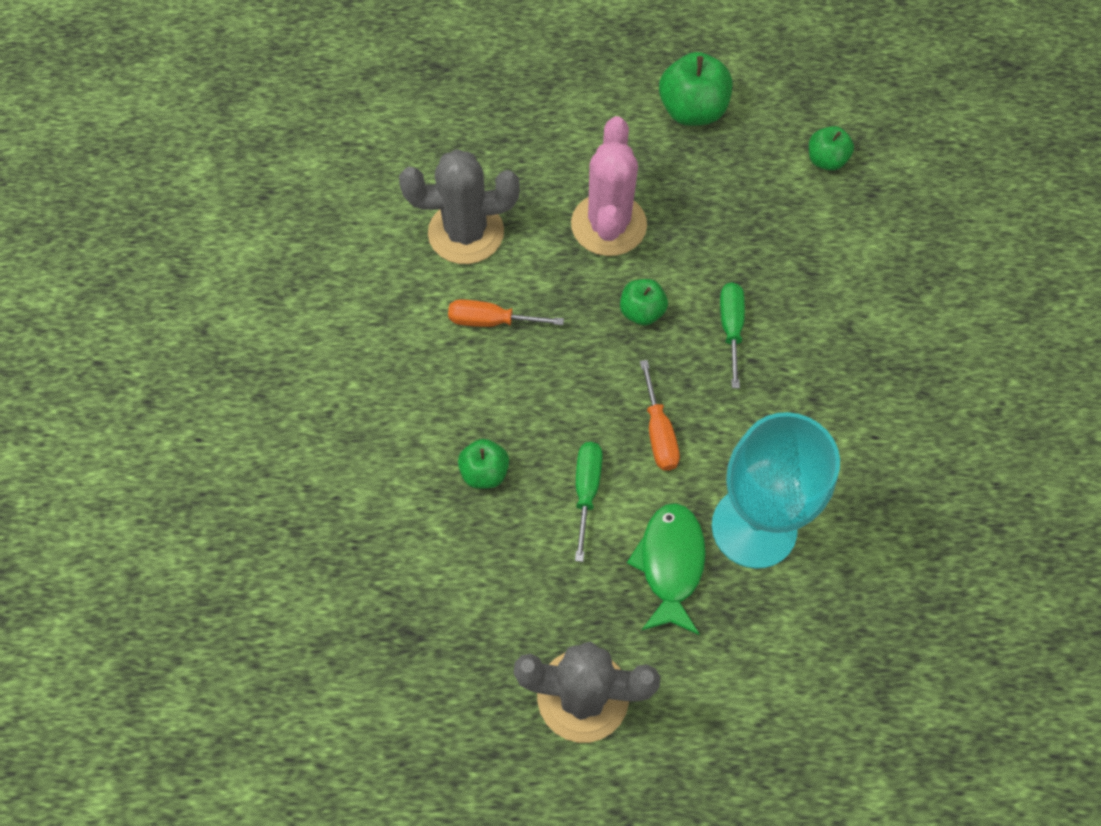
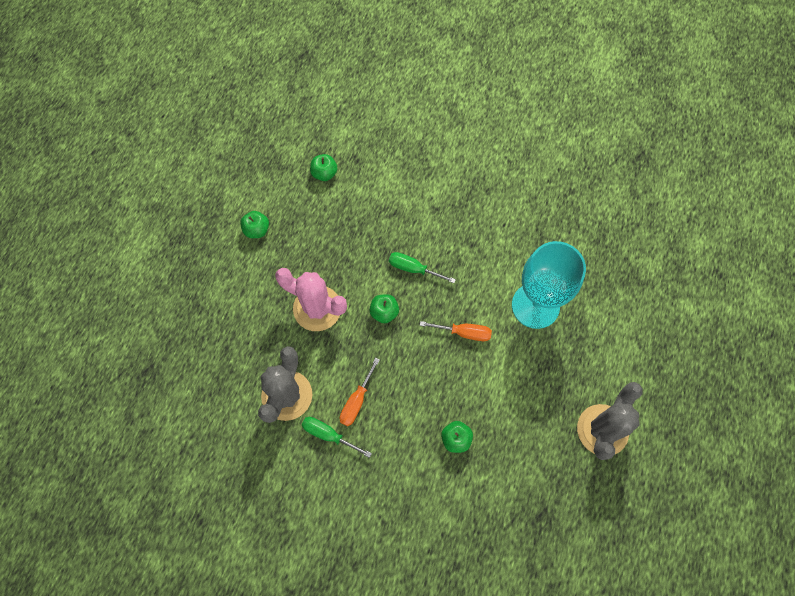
camera: 70 degrees left, 5 degrees up
(586, 491) = (486, 385): green screwdriver -> green screwdriver (329, 435)
(670, 564) = (543, 356): green fish -> none
(692, 111) = (257, 230): green apple -> green apple, size x0.60

